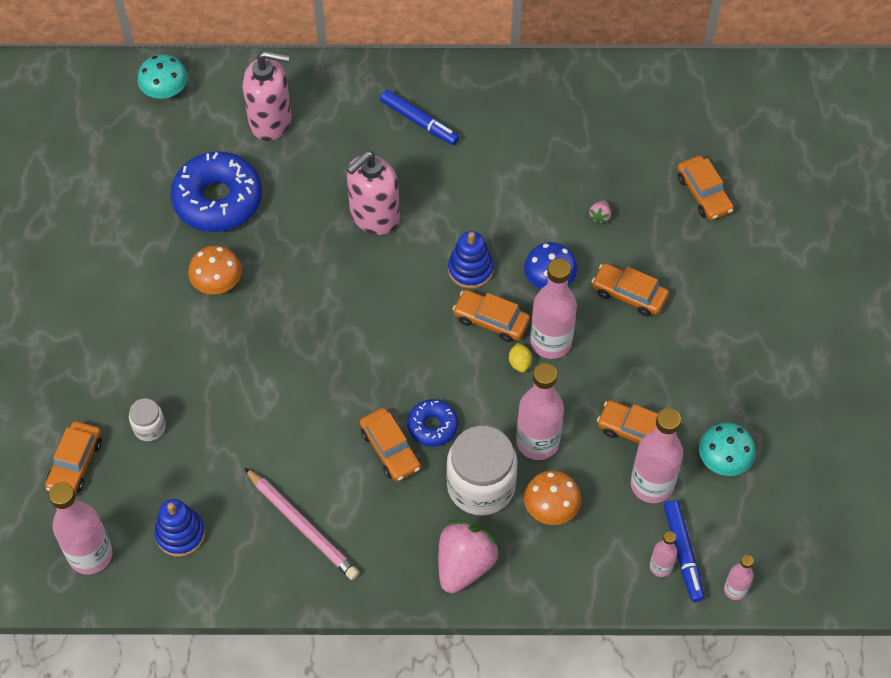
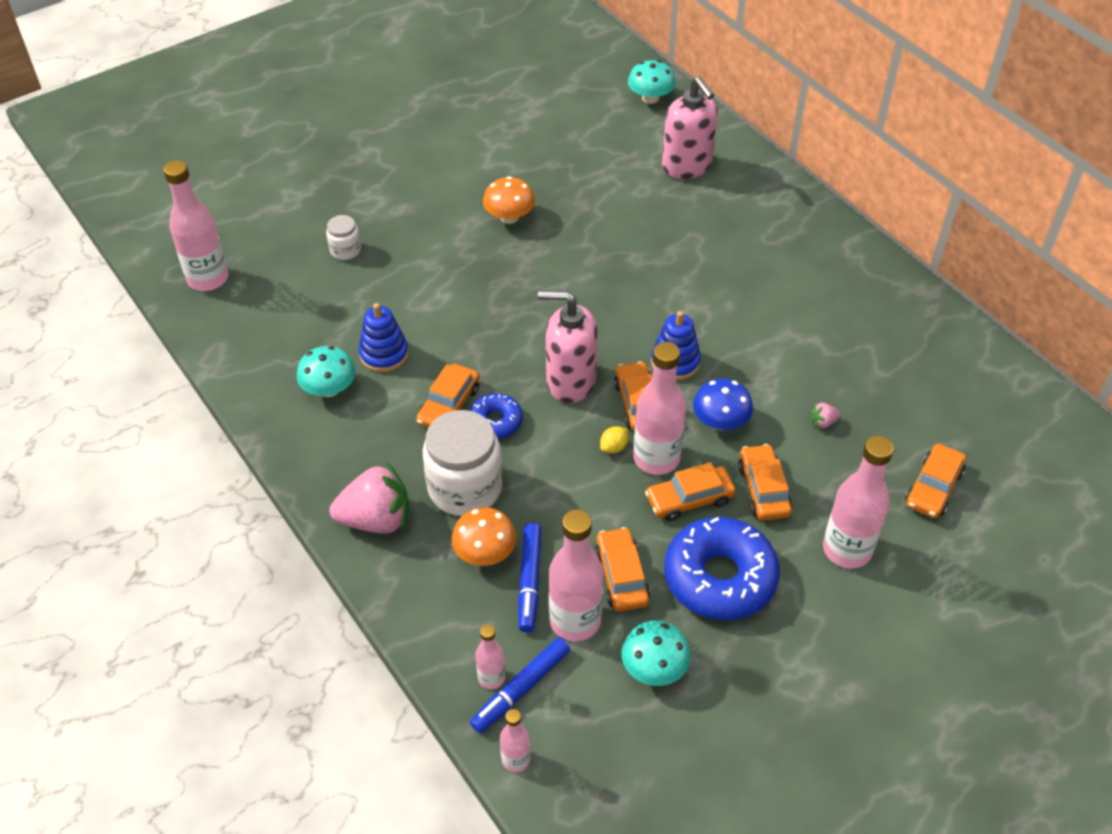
camera: 55 degrees right, 10 degrees down
(75, 463) = (280, 228): orange car -> orange car (689, 499)
(180, 534) = (265, 319): blue stacking toy -> blue stacking toy (384, 354)
(218, 200) = (584, 177): blue donut -> blue donut (719, 578)
(302, 526) = (329, 389): pink pencil -> turquoise mushroom
(374, 216) = (663, 273): pink soap dispenser -> pink soap dispenser (570, 382)
(419, 122) = (784, 250): blue marker -> blue marker (529, 581)
(537, 442) = (544, 505): pink bottle -> pink bottle (847, 550)

